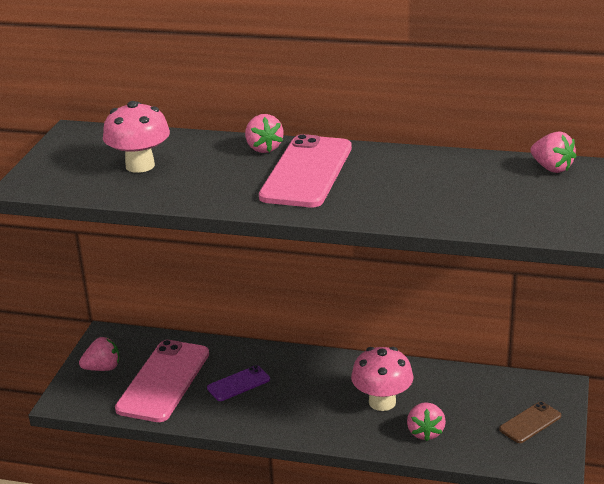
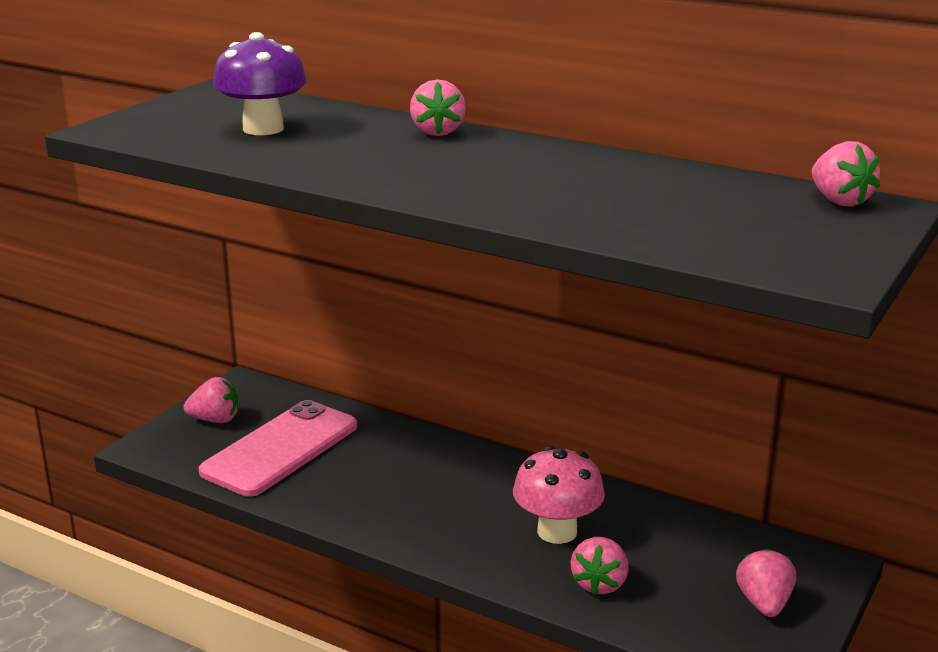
camera: 15 degrees right, 5 degrees down
(140, 165) = (263, 129): pink mushroom -> purple mushroom
(238, 384) = (374, 470): purple phone -> none
(307, 172) = (474, 161): pink phone -> none
(530, 423) = (764, 603): brown phone -> pink strawberry

